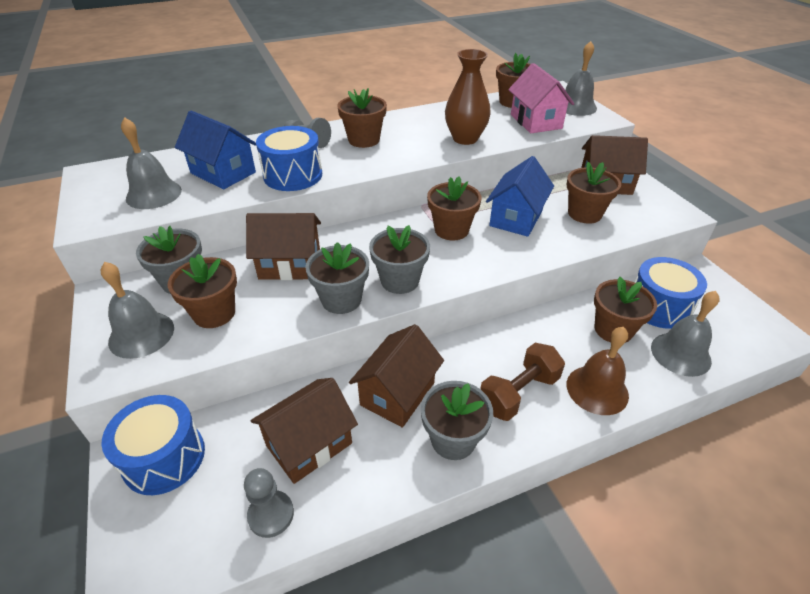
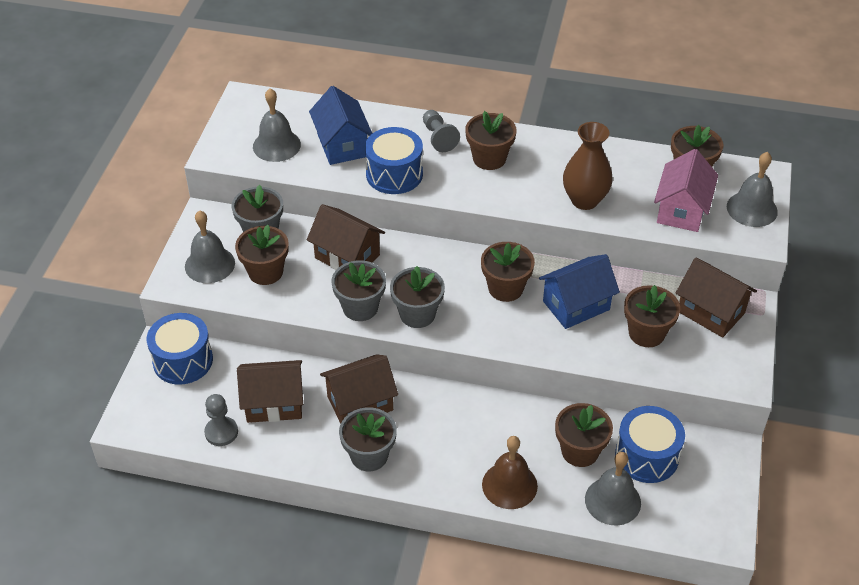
camera: 35 degrees right, 5 degrees up
(518, 393) = (447, 453): brown dumbbell -> none

